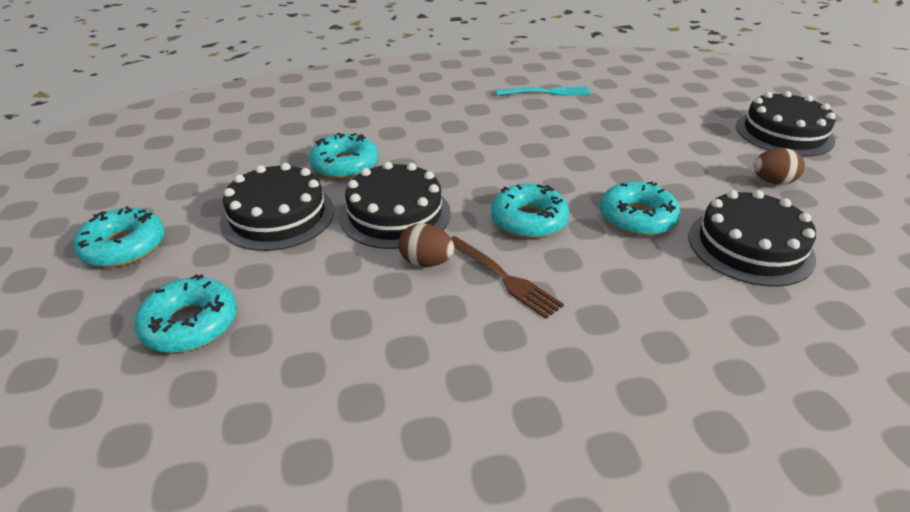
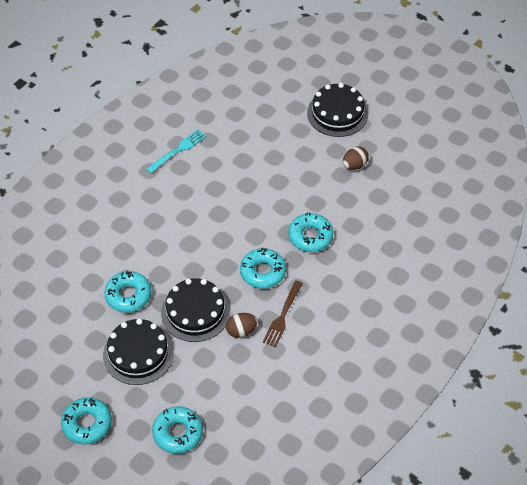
camera: 40 degrees left, 15 degrees up
(504, 277) = (283, 316): brown fork -> brown fork turned 105 degrees clockwise
(750, 246) = (370, 224): black cake -> none

